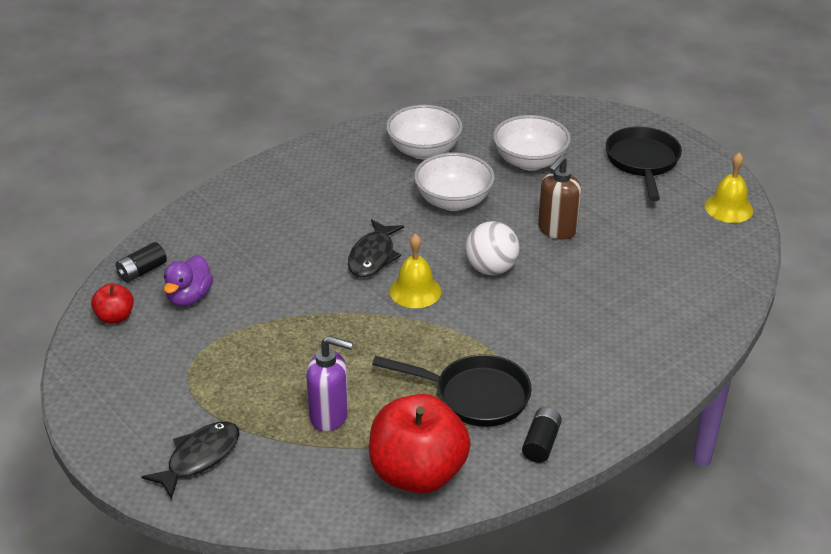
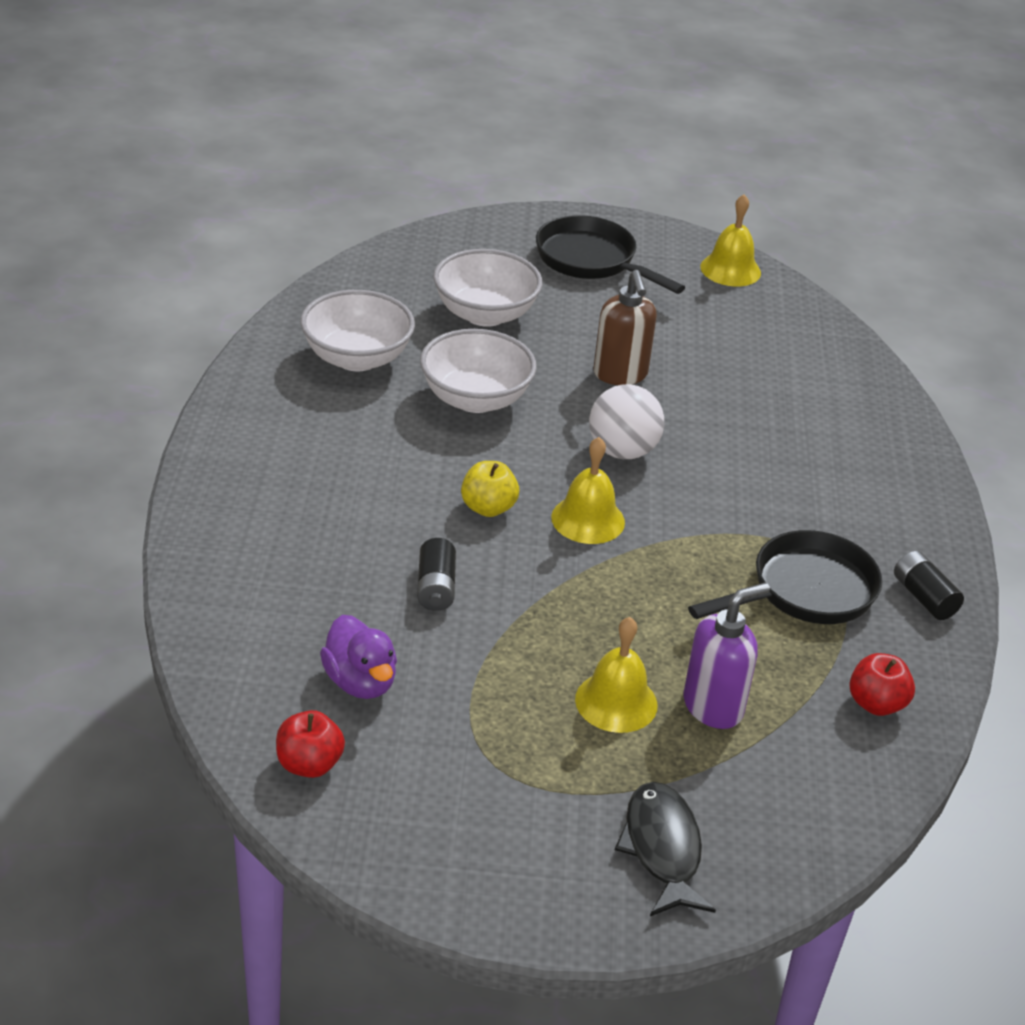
camera: 50 degrees left, 0 degrees up
(142, 271) = (251, 688): black battery -> black battery (436, 588)
(286, 381) = (616, 702): none -> yellow bell
(373, 256) = (488, 508): black fish -> yellow apple
(418, 473) = (876, 704): red apple -> red apple, size x0.47

